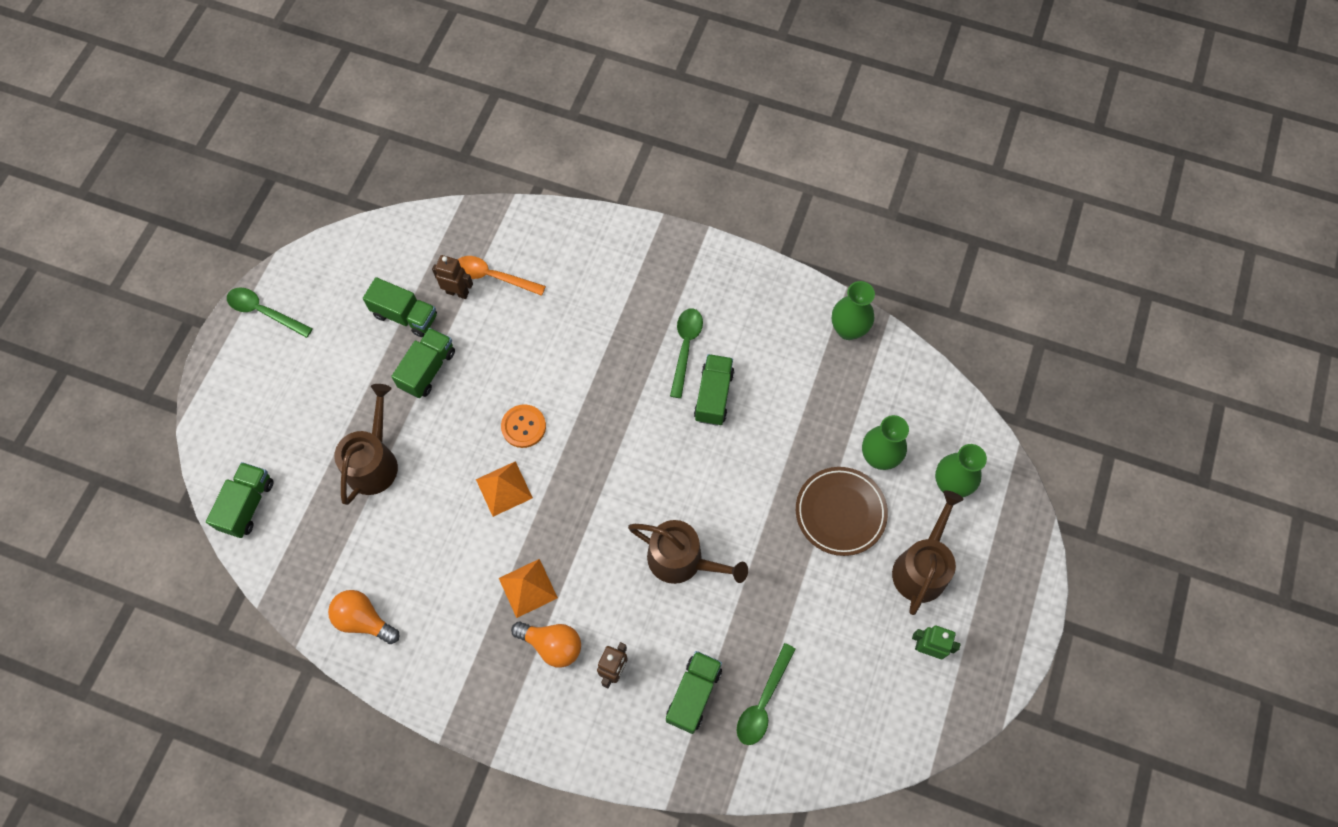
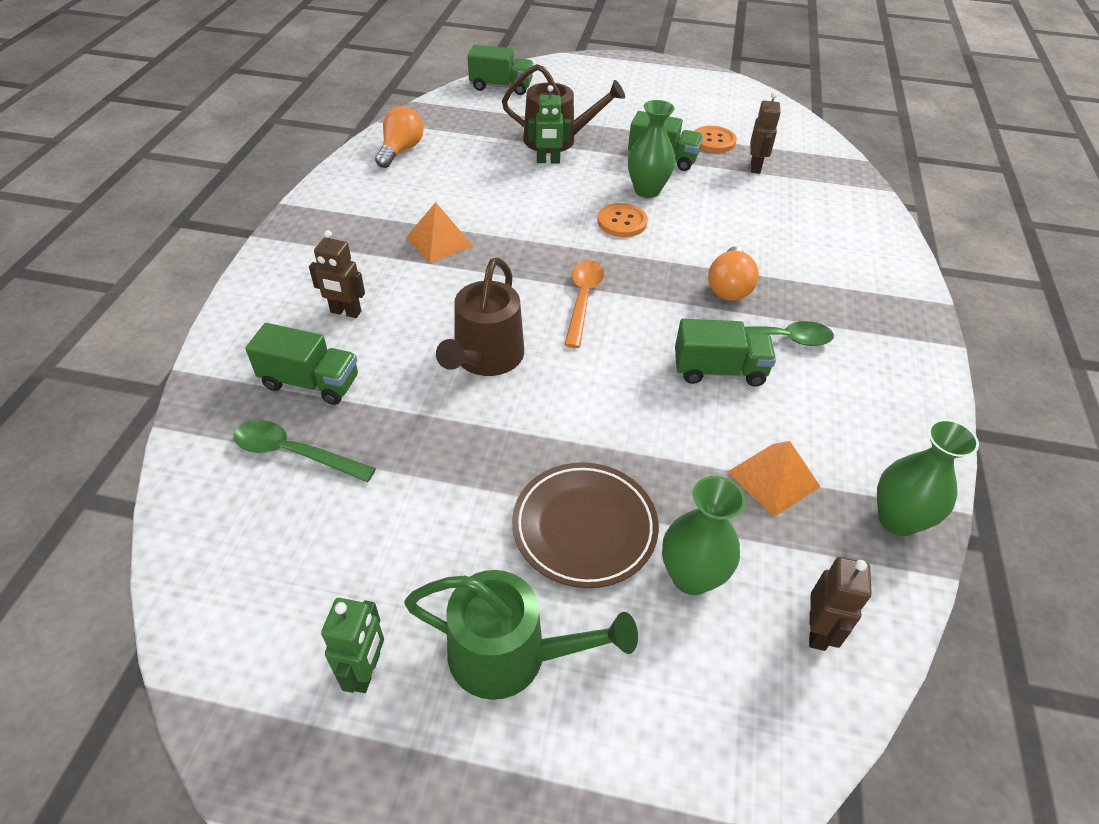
camera: 80 degrees right, 20 degrees down
(264, 312) = (681, 75): green spoon -> none
(405, 316) = (713, 141): green truck -> orange button
(412, 475) = (548, 161): none -> green robot
(493, 277) = (786, 187): orange spoon -> orange spoon (583, 300)
(504, 488) = (548, 216): orange pyramid -> orange pyramid (773, 479)
(552, 645) = (376, 264): orange light bulb -> orange light bulb (729, 287)
(916, 399) = (818, 631): none -> brown robot
(921, 567) = (509, 654): brown watering can -> green watering can
(951, 484) = (674, 699): green vase -> green vase (647, 190)

